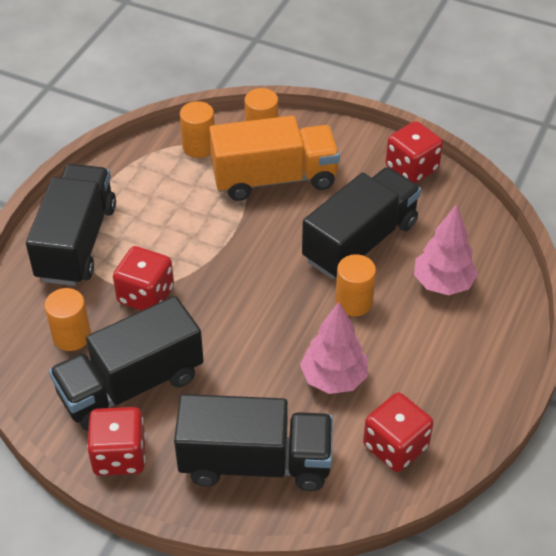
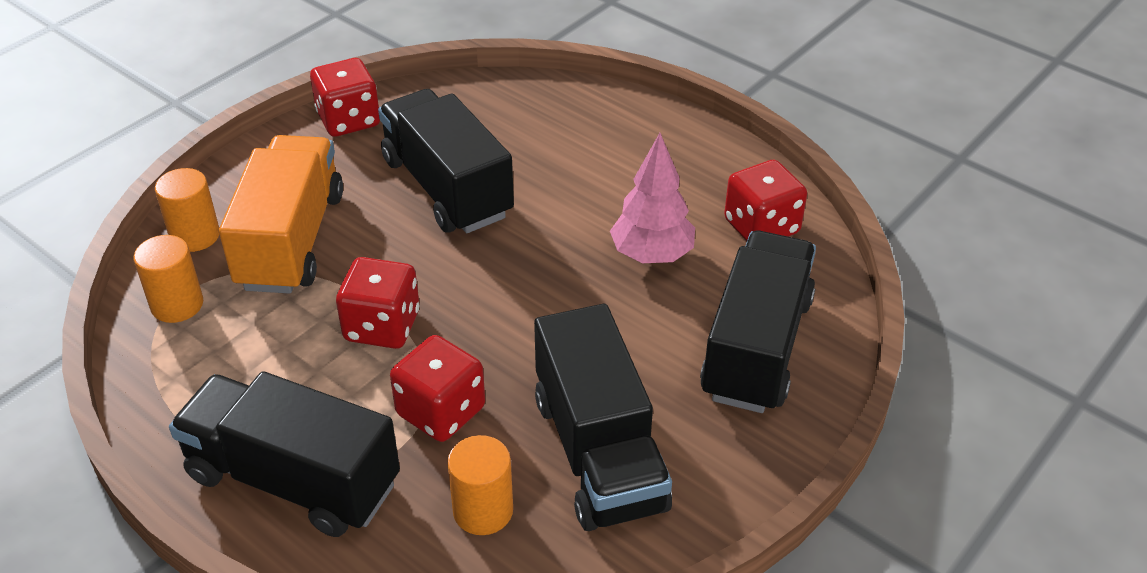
camera: 75 degrees left, 5 degrees down
(119, 455) = (714, 483): red dice -> red dice (382, 326)
(353, 302) = (541, 214): orange cylinder -> none
(442, 284) = (544, 139): pink tree -> none

